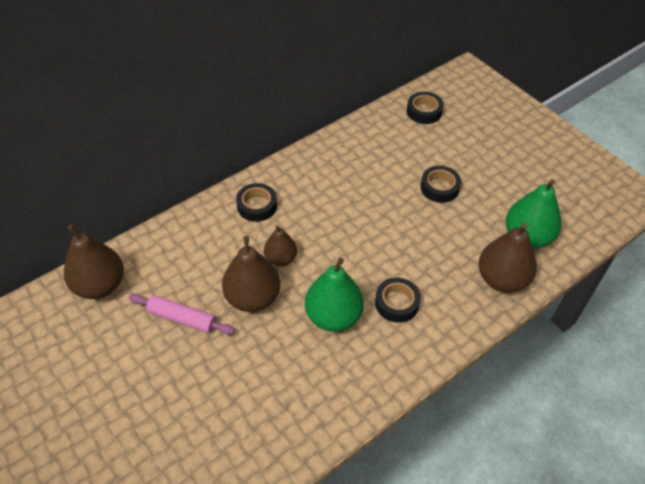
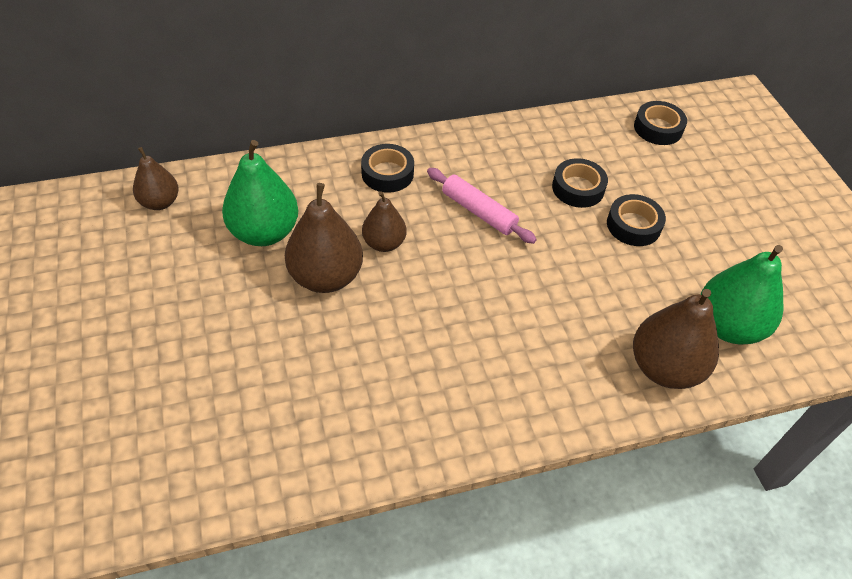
camera: 20 degrees right, 0 degrees up
(100, 285) = (160, 202): brown pear -> brown pear, size x0.61
(182, 318) = (231, 271): pink rolling pin -> pink rolling pin (478, 211)
(333, 316) = (413, 334): green pear -> green pear (264, 232)
(397, 303) = (504, 347): black tape -> black tape (578, 188)

